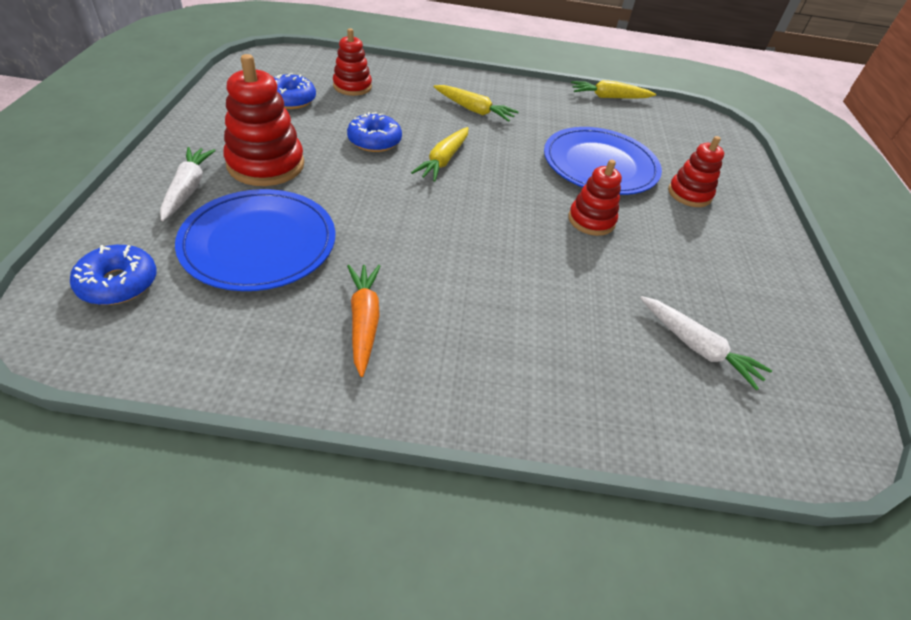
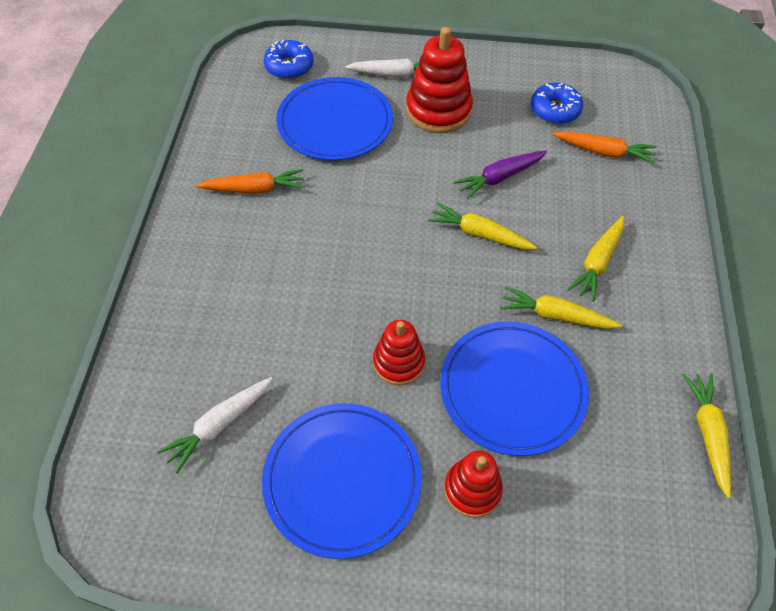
camera: 95 degrees right, 10 degrees up
(352, 86) = (604, 152): red stacking toy -> orange carrot
(374, 141) = (499, 178): blue donut -> purple carrot
(528, 136) = (555, 315): none -> yellow carrot
(713, 261) = (342, 480): none -> blue plate

